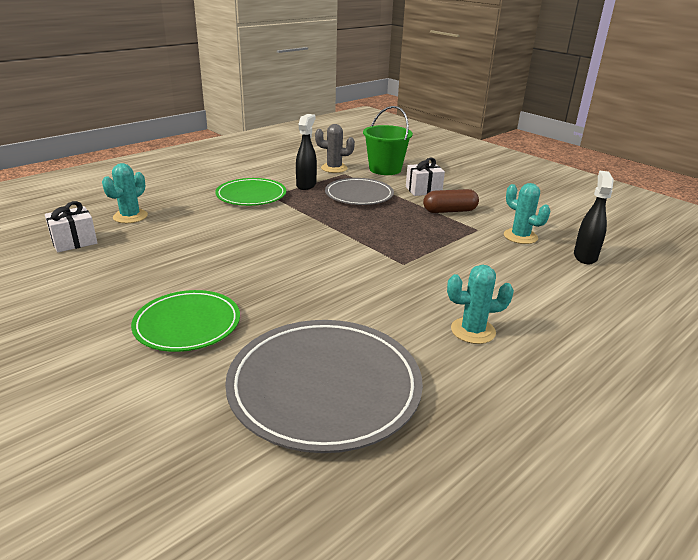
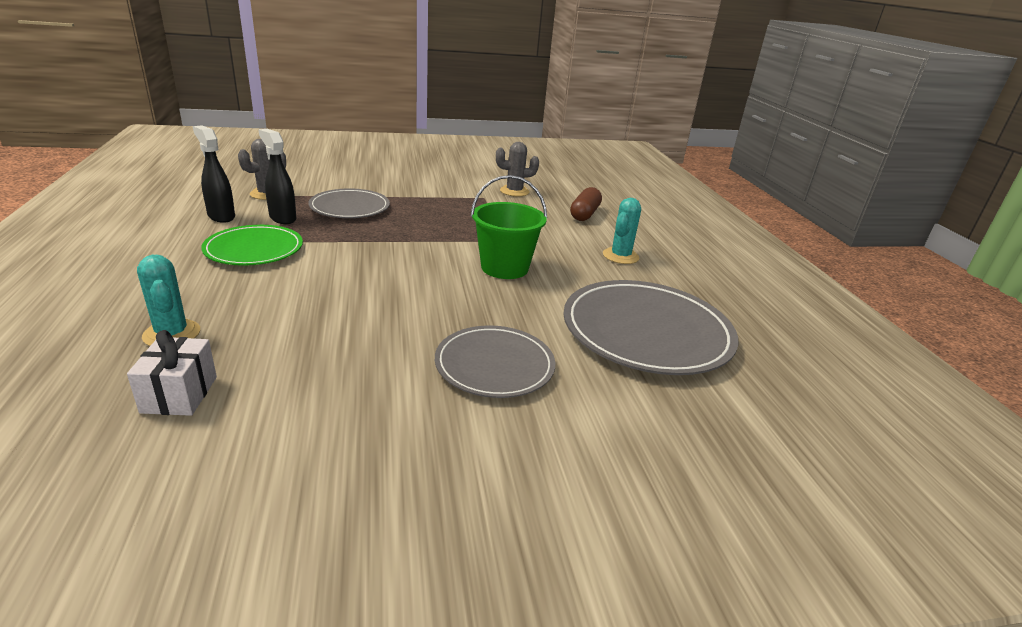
camera: 60 degrees left, 0 degrees up
(187, 324) = (494, 365): green plate -> grey plate
(385, 169) = (315, 179): green bucket -> green bucket (504, 268)
(423, 190) = (386, 184): white gift -> none
(449, 211) = (440, 192): brown capsule -> brown capsule (584, 214)
(520, 236) = (514, 191): turquoise cactus -> grey cactus
(585, 256) = (565, 189): black spray bottle -> black spray bottle (221, 216)

